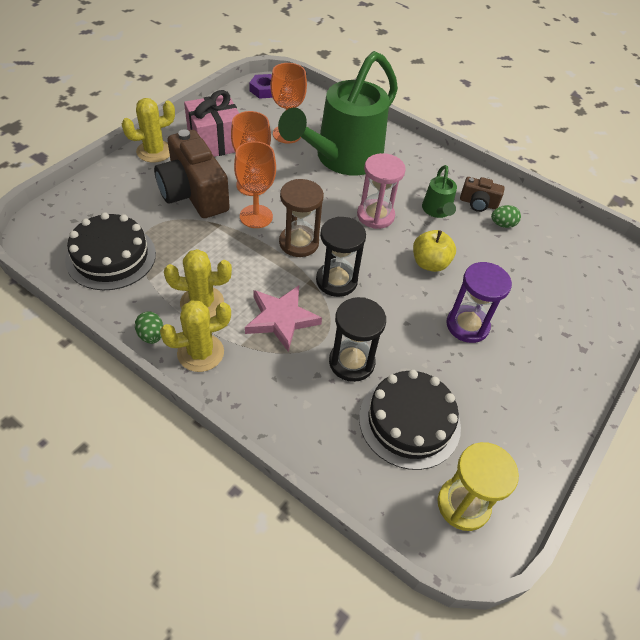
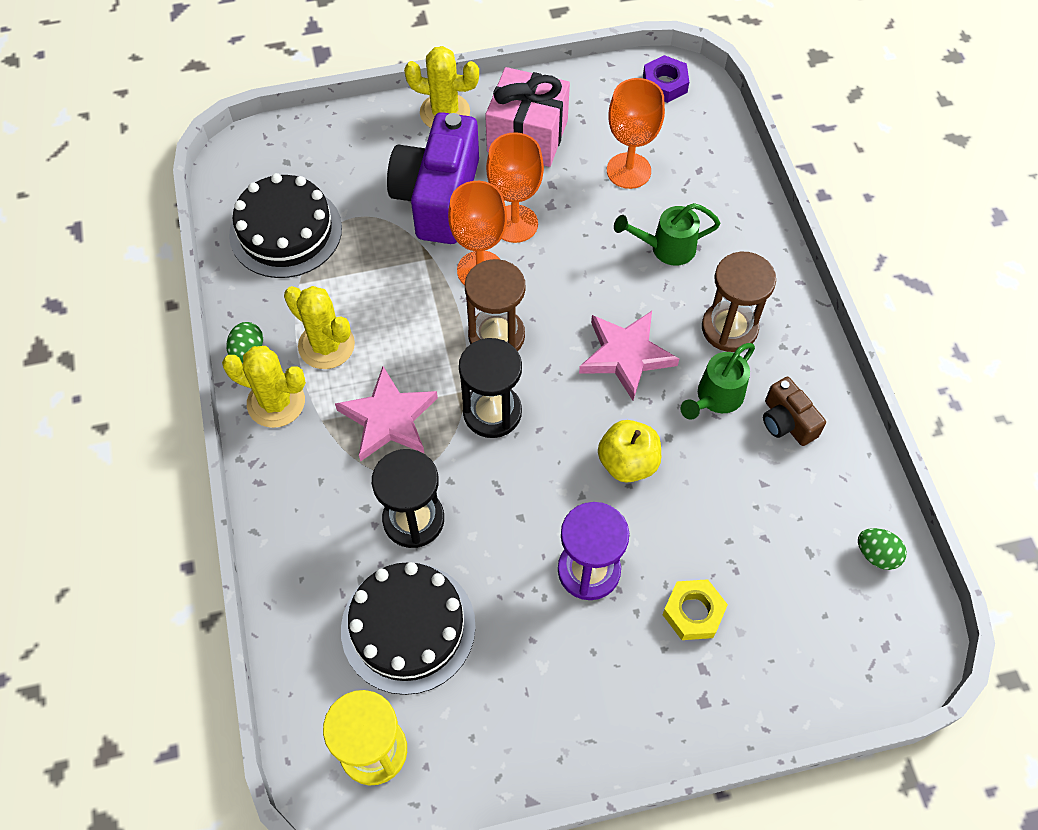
camera: 45 degrees right, 10 degrees up
(193, 193) = (438, 197): brown camera -> purple camera
(342, 159) = (666, 248): green watering can -> green watering can, size x0.42
(375, 215) = (626, 355): pink hourglass -> pink star
(409, 178) = (729, 328): none -> brown hourglass
(502, 224) = (787, 473): green egg -> green egg (876, 555)
(533, 311) = (693, 612): none -> yellow nut

